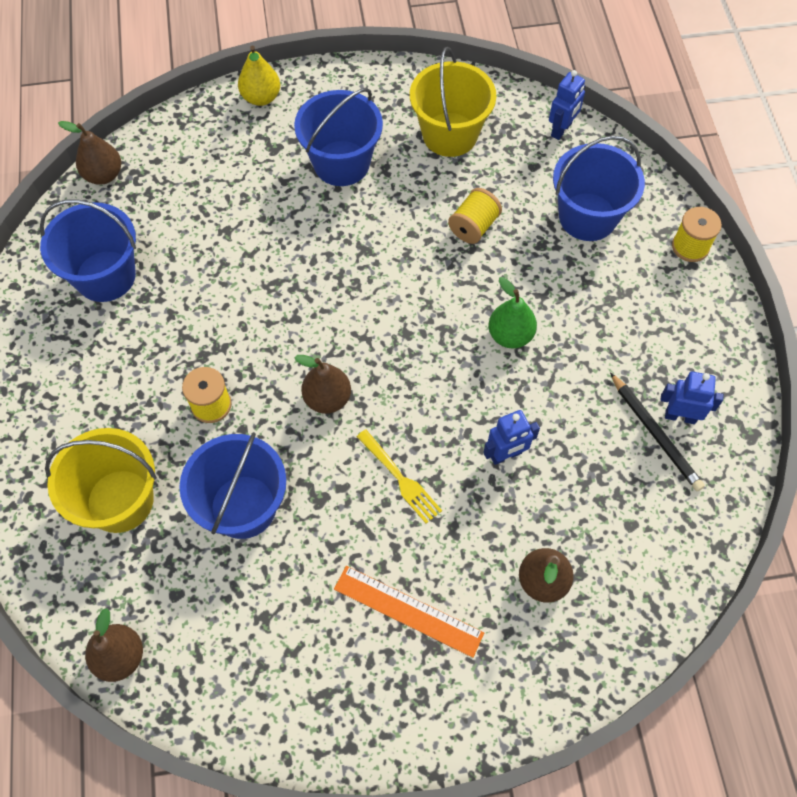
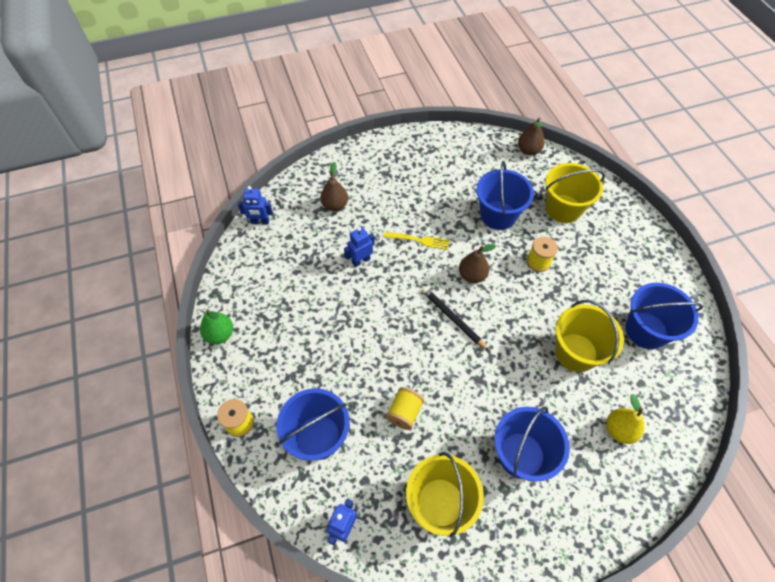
camera: 170 degrees right, 5 degrees down
(103, 175) = (697, 411): brown pear -> none
(219, 263) = (575, 352): none -> yellow bucket
(261, 97) = (614, 516): yellow pear -> yellow pear (619, 430)
(399, 478) = (418, 240): yellow fork -> yellow fork turned 150 degrees clockwise
(408, 610) = (400, 184): orange ruler -> none
(510, 335) = (367, 332): green pear -> green pear (220, 334)
(655, 434) = (273, 285): black pencil -> black pencil (453, 318)
(680, 416) = (257, 297): blue robot -> blue robot (260, 222)

